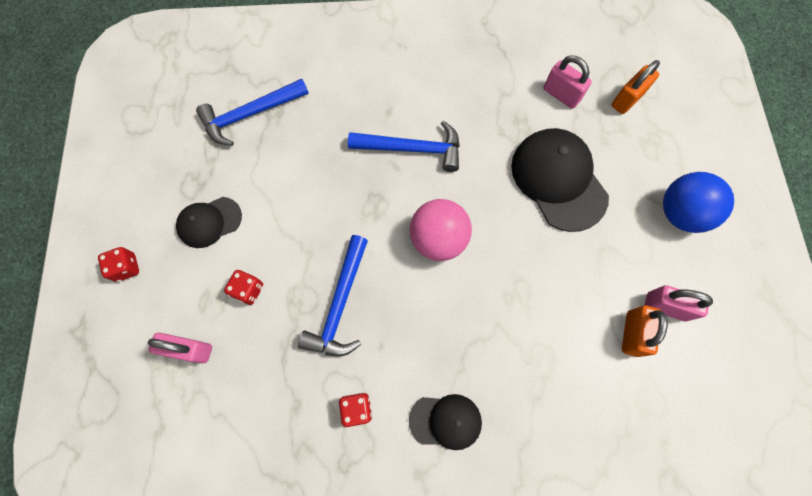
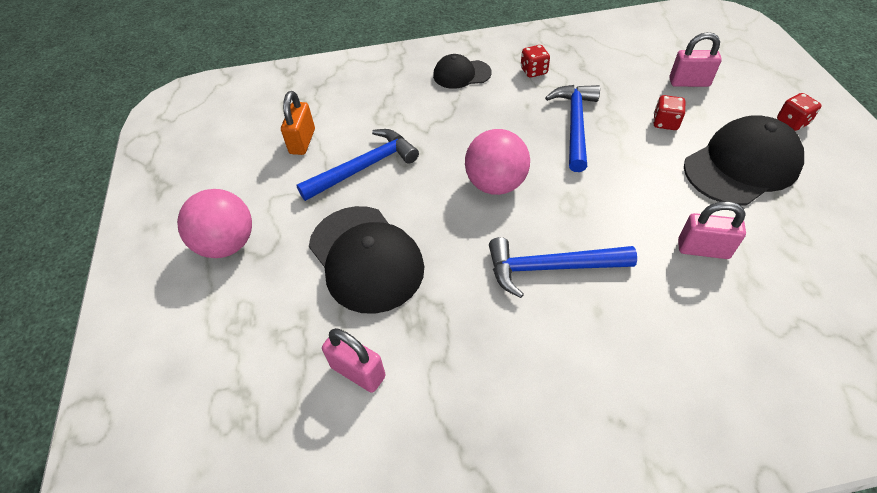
camera: 175 degrees right, 20 degrees down
(209, 222) = (741, 165): black cap -> black cap, size x1.76
(250, 114) = (779, 279): blue hammer -> blue hammer (364, 167)
(627, 99) = (261, 378): orange padlock -> none
(665, 307) = (266, 163): pink padlock -> pink padlock (703, 249)
(680, 213) = (227, 244): blue ball -> pink ball

